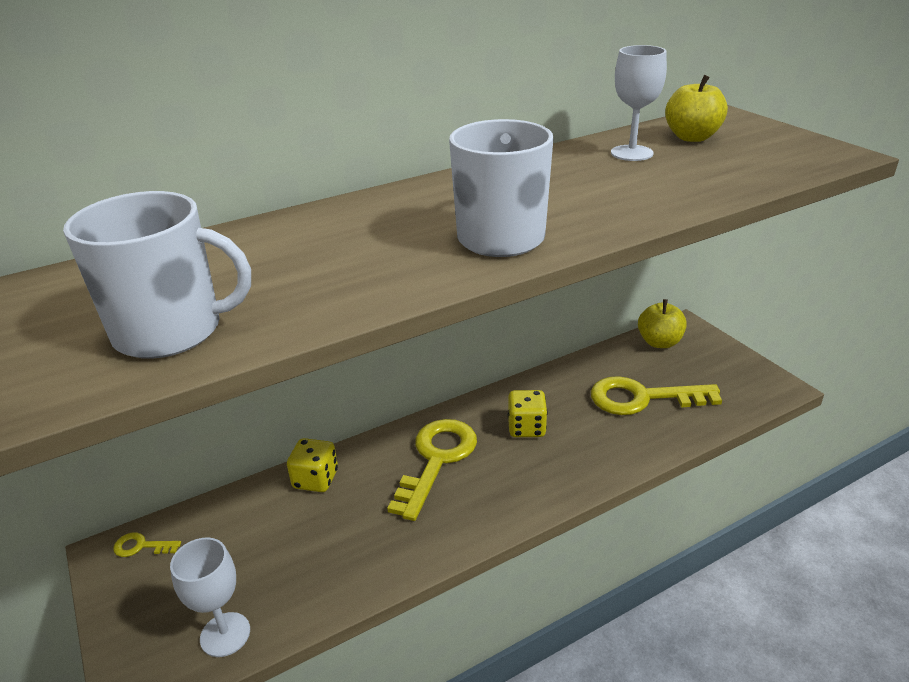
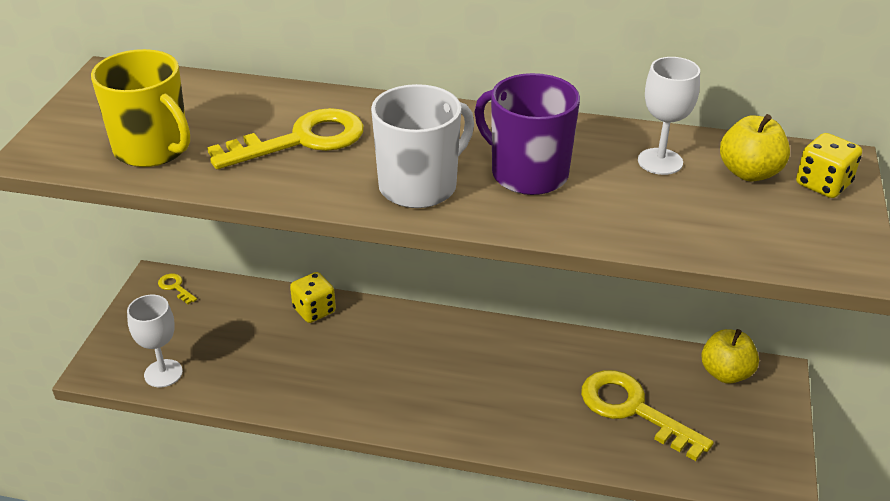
camera: 40 degrees right, 5 degrees up
(171, 331) = (153, 149): white mug -> yellow mug
(436, 460) = (407, 350): yellow key -> yellow key (302, 140)
(526, 428) = (503, 370): yellow dice -> yellow dice (823, 184)
(564, 195) = (527, 173): none -> purple mug

